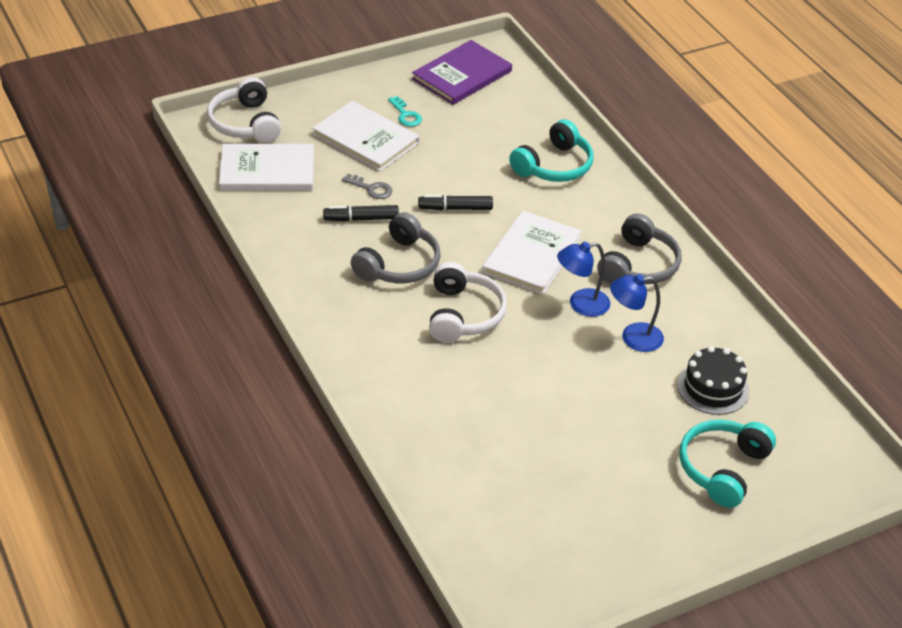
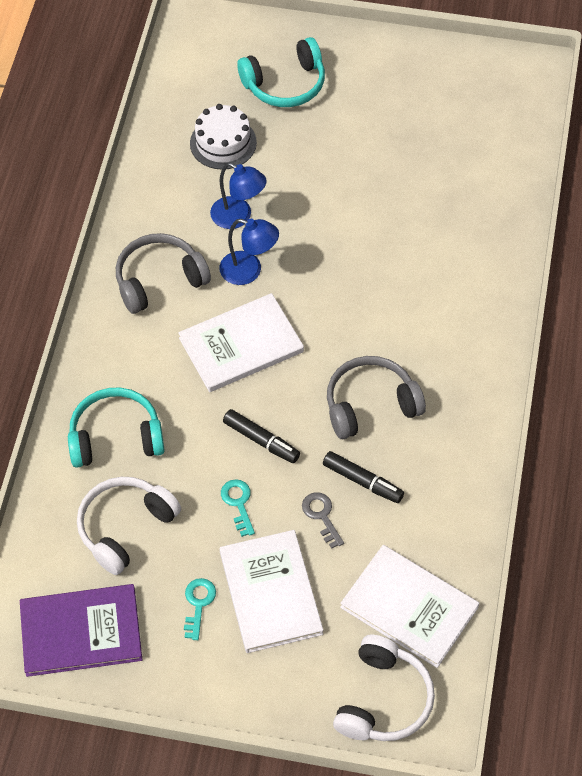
camera: 140 degrees left, 15 degrees up
(434, 170) = (238, 503): none -> turquoise key
(463, 314) = (358, 318): white headphones -> white headphones (125, 527)
(713, 388) = (223, 143): black cake -> white cake

